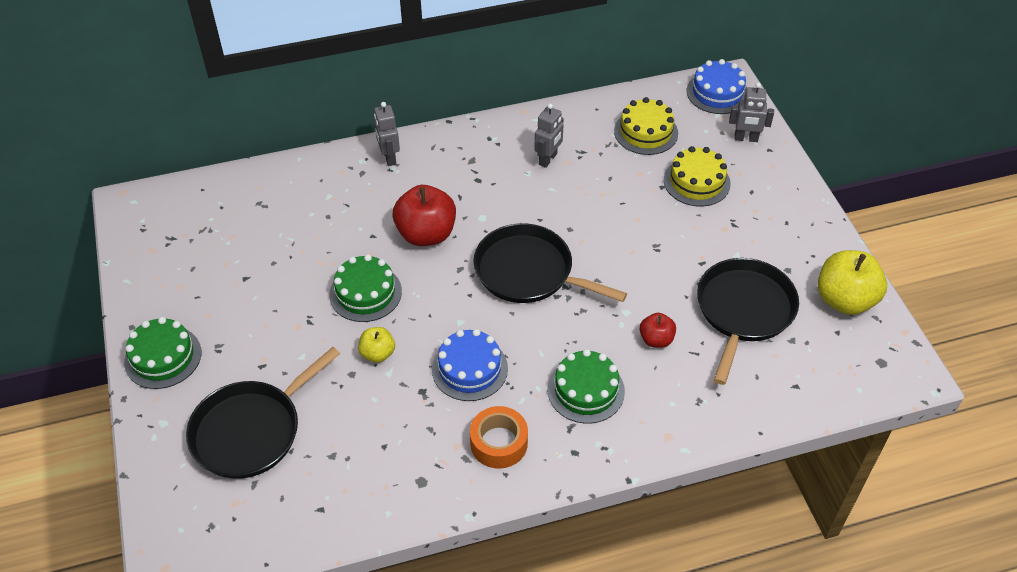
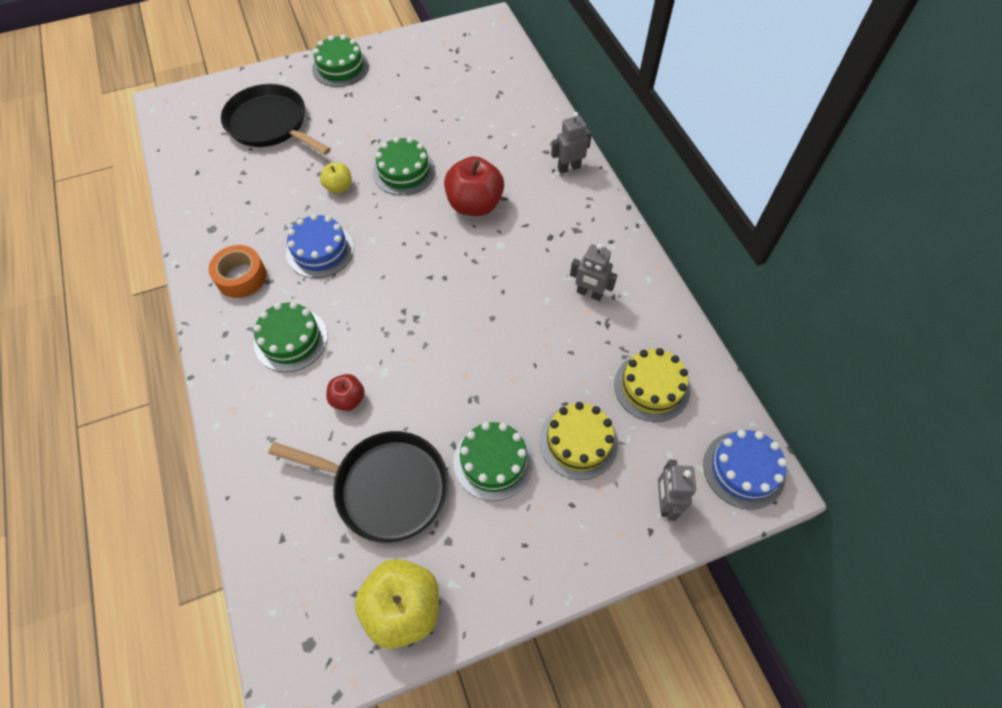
camera: 85 degrees right, 10 degrees up
(529, 272) = (432, 286): black pan -> none
(716, 237) = (493, 461): none -> green cake

